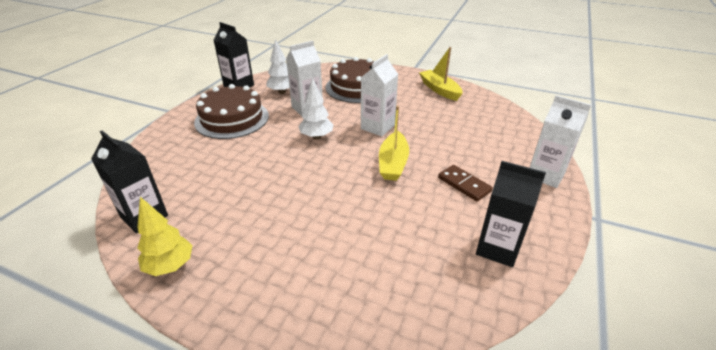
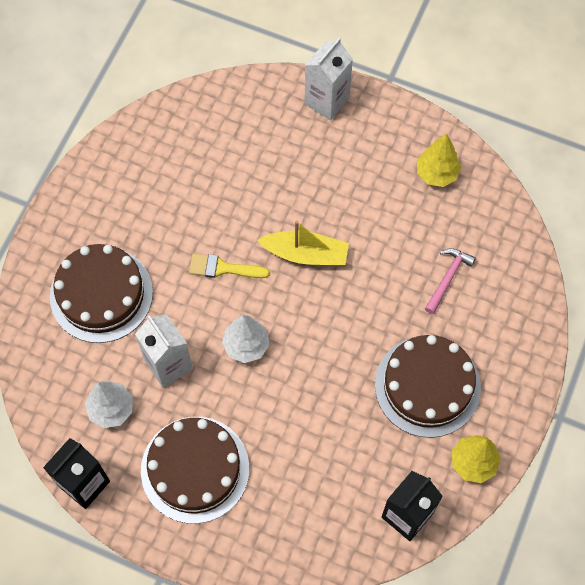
camera: 90 degrees left, 30 degrees up
(261, 234) = (427, 386): none -> brown cake
(375, 253) = (448, 278): none -> pink hammer
(377, 127) = (223, 268): white carton -> yellow brush
(439, 90) = (118, 177): yellow boat -> none
(464, 184) = (344, 184): brown domino -> none
(497, 248) = (436, 173): black carton -> yellow tree

